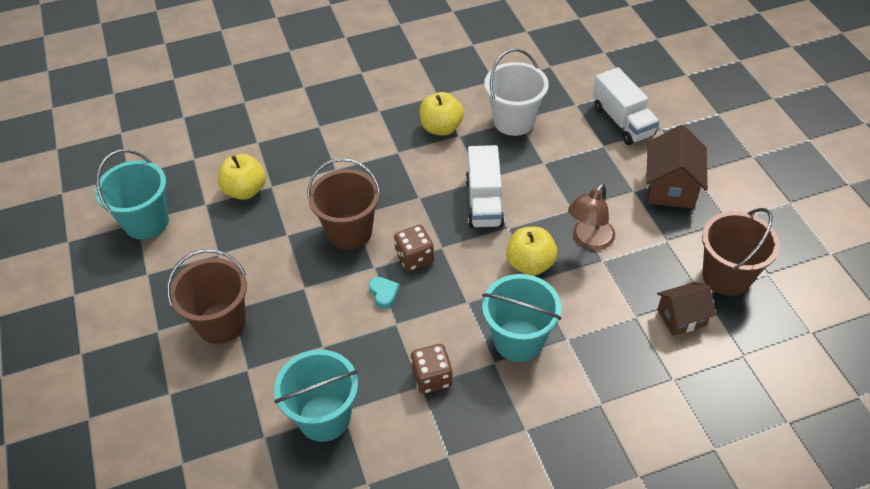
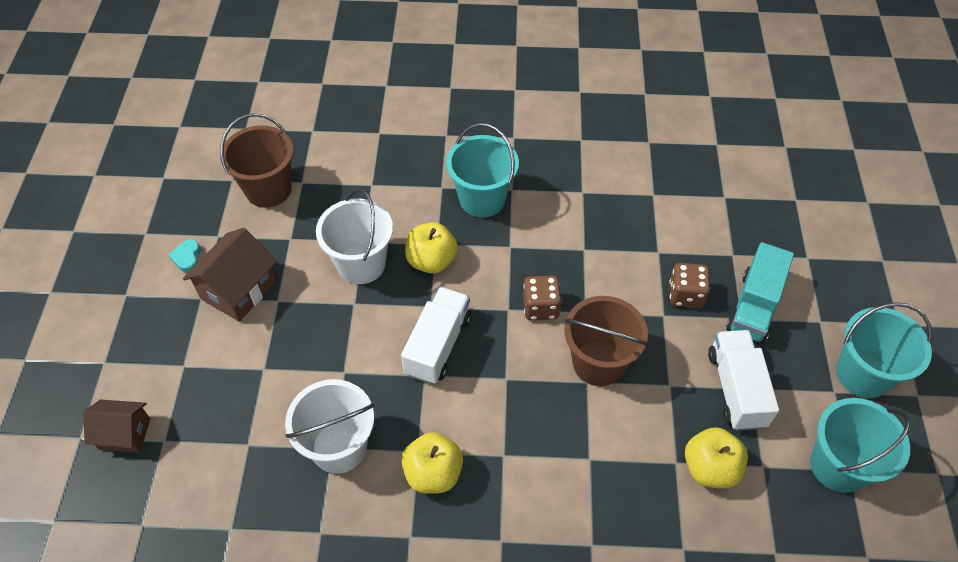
camera: 160 degrees left, 5 degrees up
(221, 323) = (753, 307): brown bucket -> turquoise truck
(324, 417) = (670, 195): turquoise bucket -> turquoise bucket (863, 374)
(384, 294) = (585, 281): turquoise heart -> turquoise heart (187, 258)
(432, 378) = (570, 195): brown dice -> brown dice (685, 295)
(589, 240) = (361, 264): brown lamp -> white bucket
(622, 121) = (216, 394): white truck -> white truck (736, 389)
(681, 317) = (335, 171): brown house -> brown house (125, 434)

